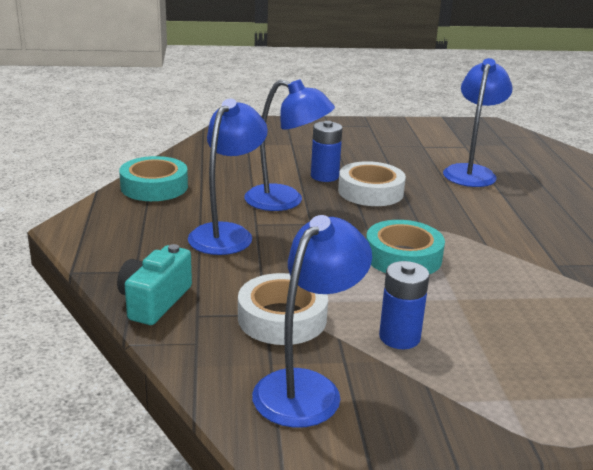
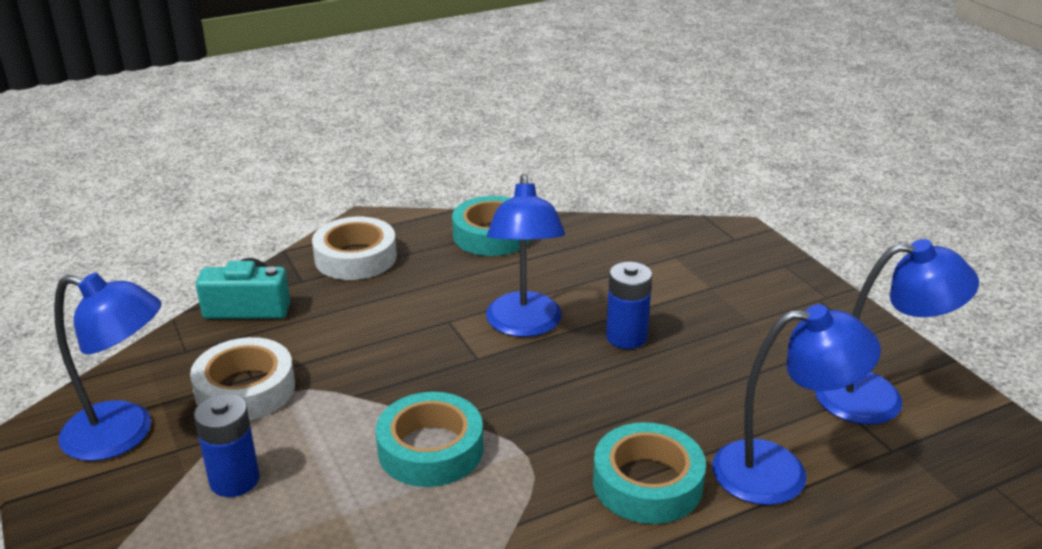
camera: 70 degrees right, 5 degrees up
(227, 233) = (411, 309): blue lamp -> blue lamp (877, 398)
(370, 192) = (610, 385): white tape -> white tape (355, 257)
(466, 203) = (647, 483): none -> turquoise tape

